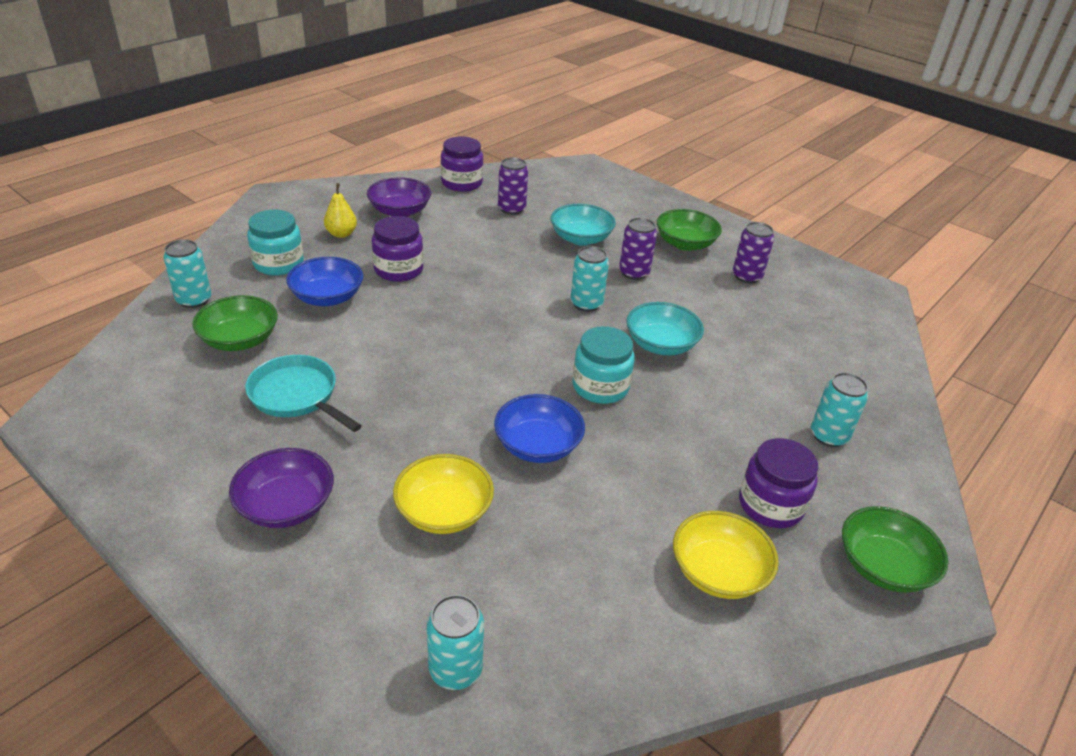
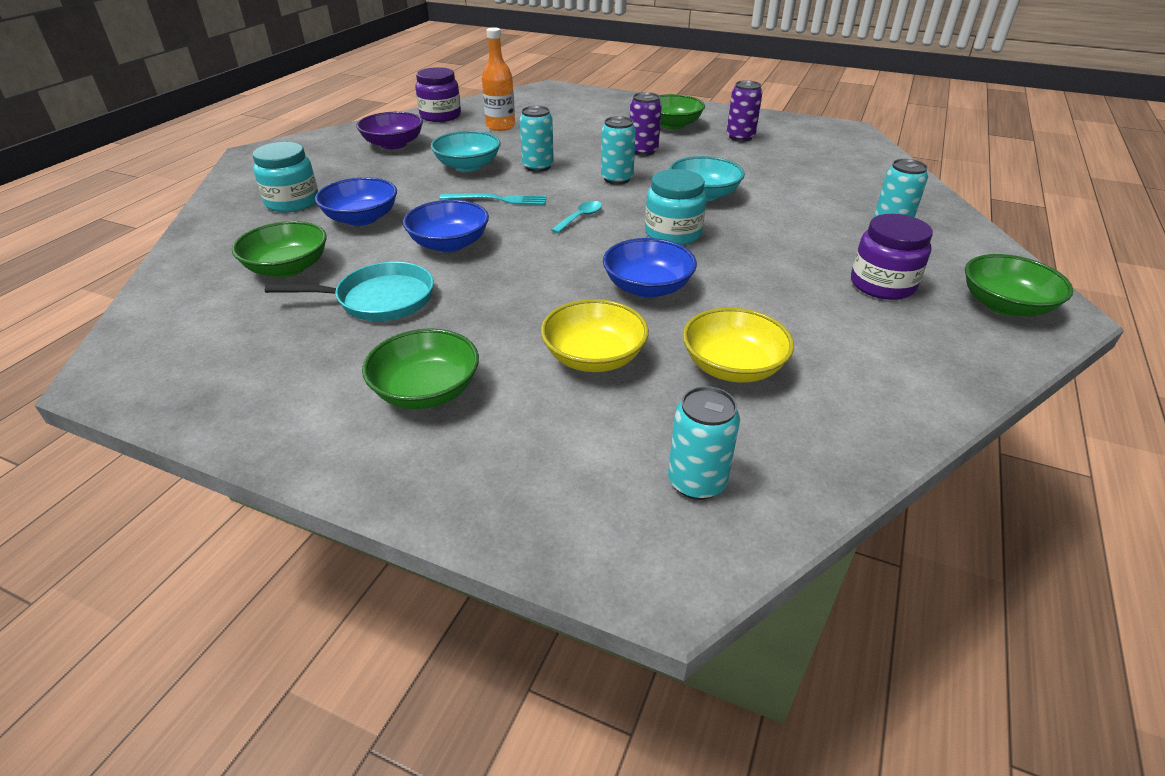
camera: 15 degrees left, 0 degrees up
(194, 300) = (215, 246): turquoise can -> turquoise can (538, 166)
(286, 506) = (426, 391): purple bowl -> green bowl
(297, 396) = (379, 299): turquoise pan -> turquoise pan turned 150 degrees clockwise
(341, 234) = (345, 170): yellow pear -> none
(388, 347) = (449, 244): none -> blue bowl
(398, 270) = (421, 186): purple jar -> none
(459, 303) = (498, 199): none -> turquoise fork
(511, 209) = (500, 126): purple can -> orange bottle
(523, 345) = (580, 217): none -> turquoise spoon
(581, 238) = (578, 136): turquoise bowl -> turquoise bowl (468, 166)
(718, 572) = (877, 342): yellow bowl -> yellow bowl (732, 367)

